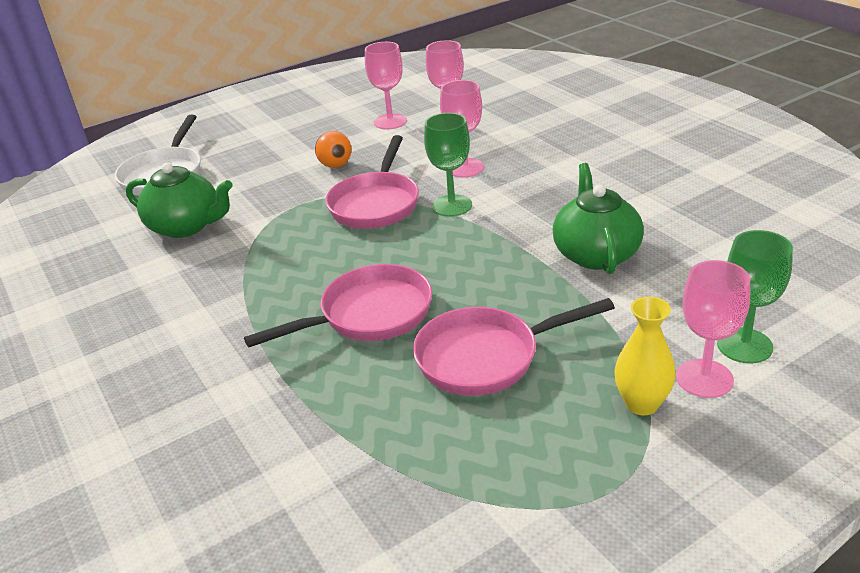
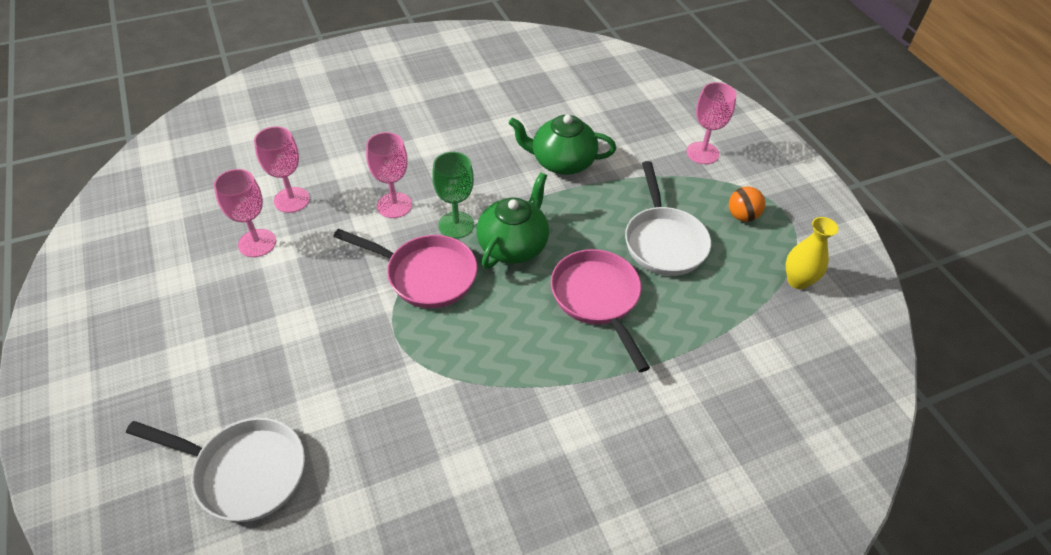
camera: 85 degrees left, 15 degrees up
(186, 226) = (389, 440): green teapot -> green teapot (513, 245)
(336, 165) = (328, 298): orange ball -> orange ball (742, 216)
(486, 357) = (663, 241): pink pan -> white pan
(642, 404) = (720, 183): yellow vase -> yellow vase (798, 281)
(744, 345) = (677, 129): green goblet -> none

